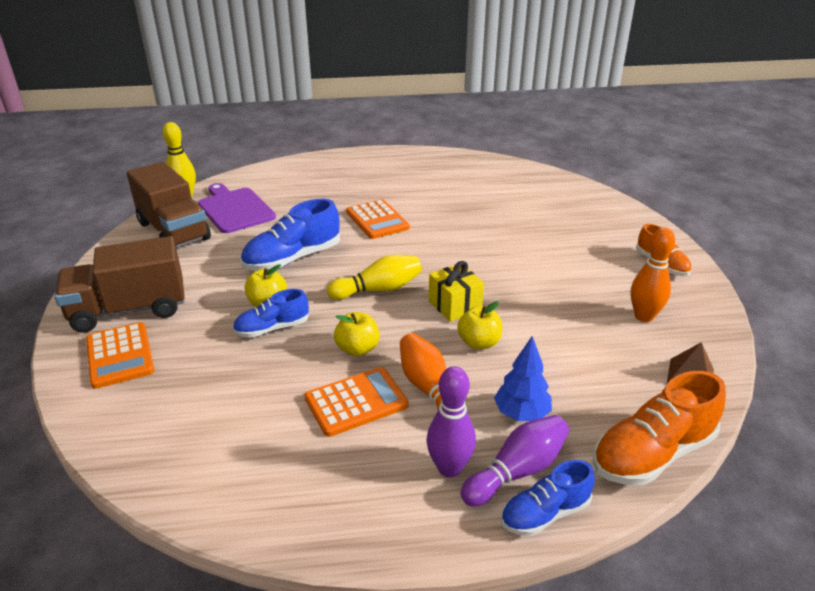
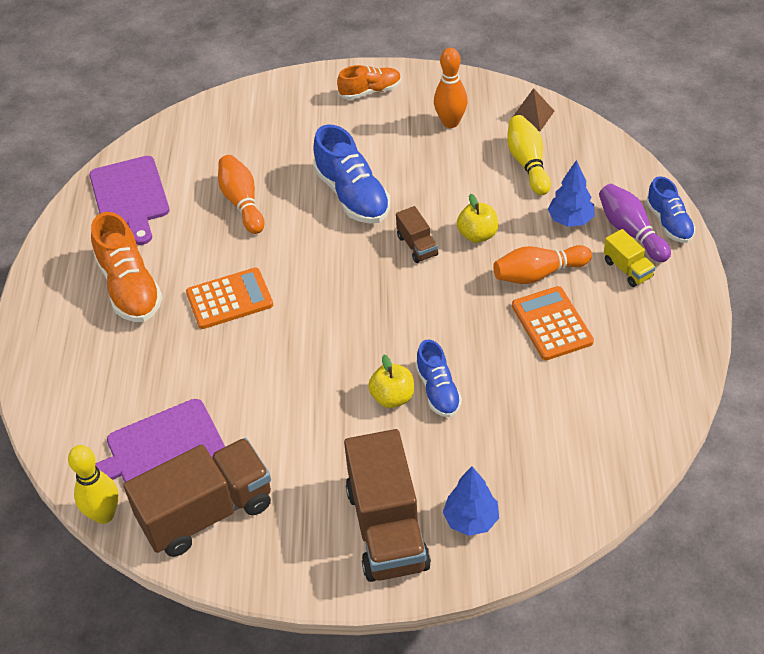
camera: 80 degrees left, 15 degrees up
(120, 355) = (471, 520): orange calculator -> blue tree
(292, 259) = (303, 379): blue shoe -> blue shoe (352, 195)
(357, 349) = (478, 322): yellow apple -> none
(378, 289) = (380, 303): yellow bowling pin -> yellow bowling pin (528, 163)
(449, 468) = (627, 269): purple bowling pin -> yellow truck
(454, 305) = (417, 246): yellow gift -> brown truck
(477, 172) = (130, 196): none -> purple cutting board
(485, 215) = (242, 202): none -> orange bowling pin
(652, 454) = (614, 157): orange shoe -> orange shoe (130, 287)

